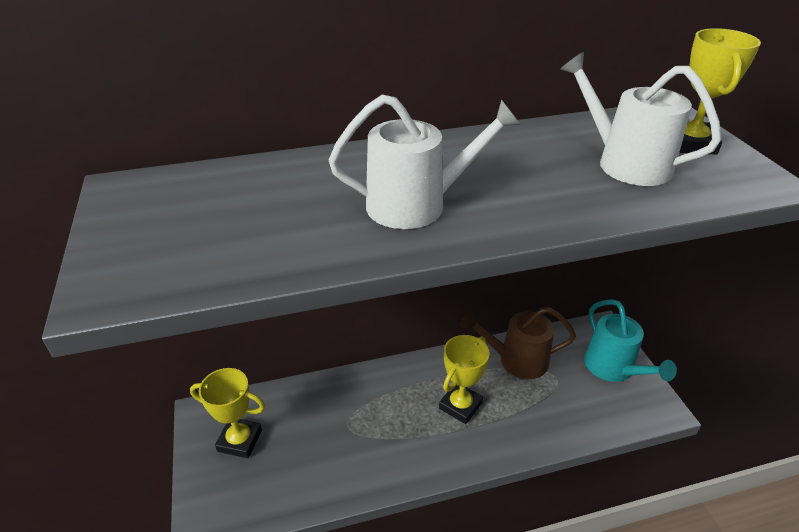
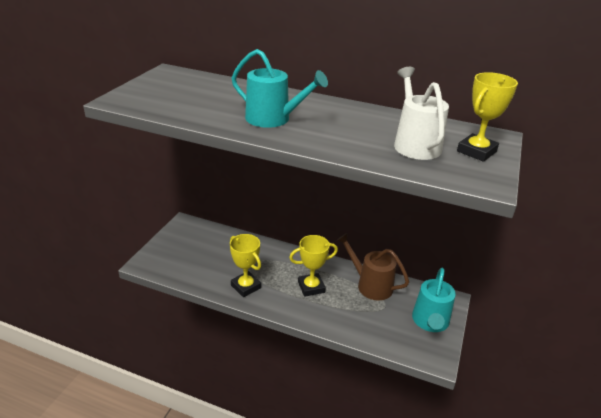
camera: 35 degrees right, 5 degrees down
(240, 440) = (189, 242): yellow trophy -> yellow trophy (246, 286)
(416, 205) = (273, 119): white watering can -> turquoise watering can

